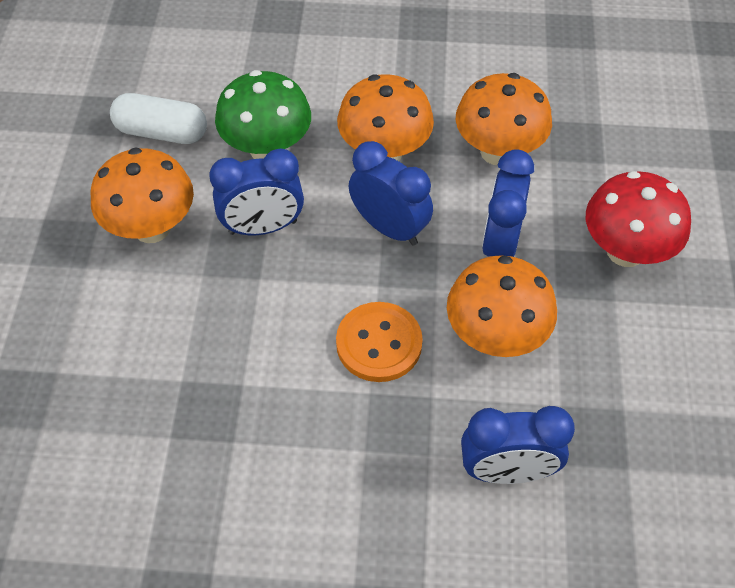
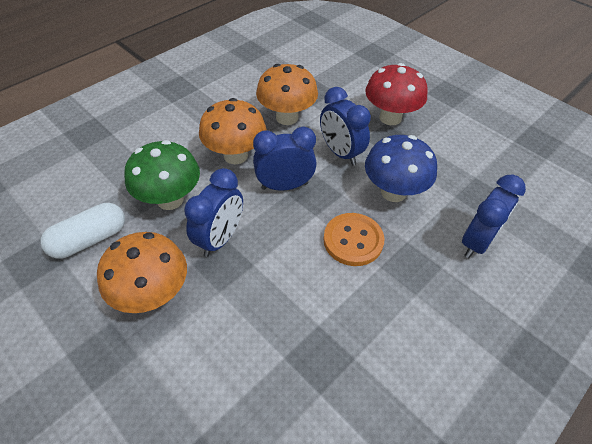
camera: 50 degrees left, 5 degrees down
(495, 336) = (393, 192): orange mushroom -> blue mushroom

